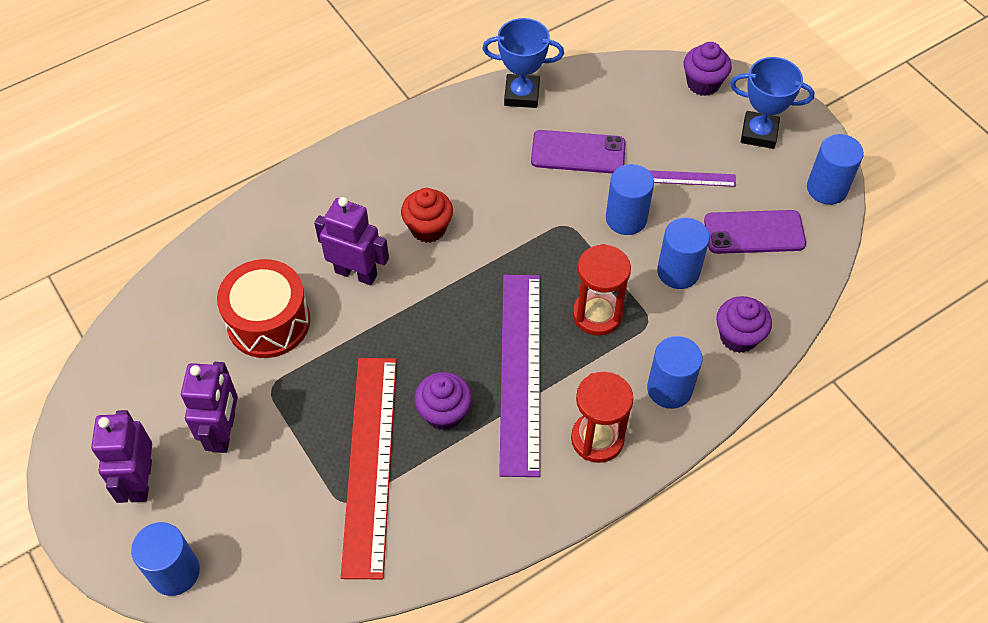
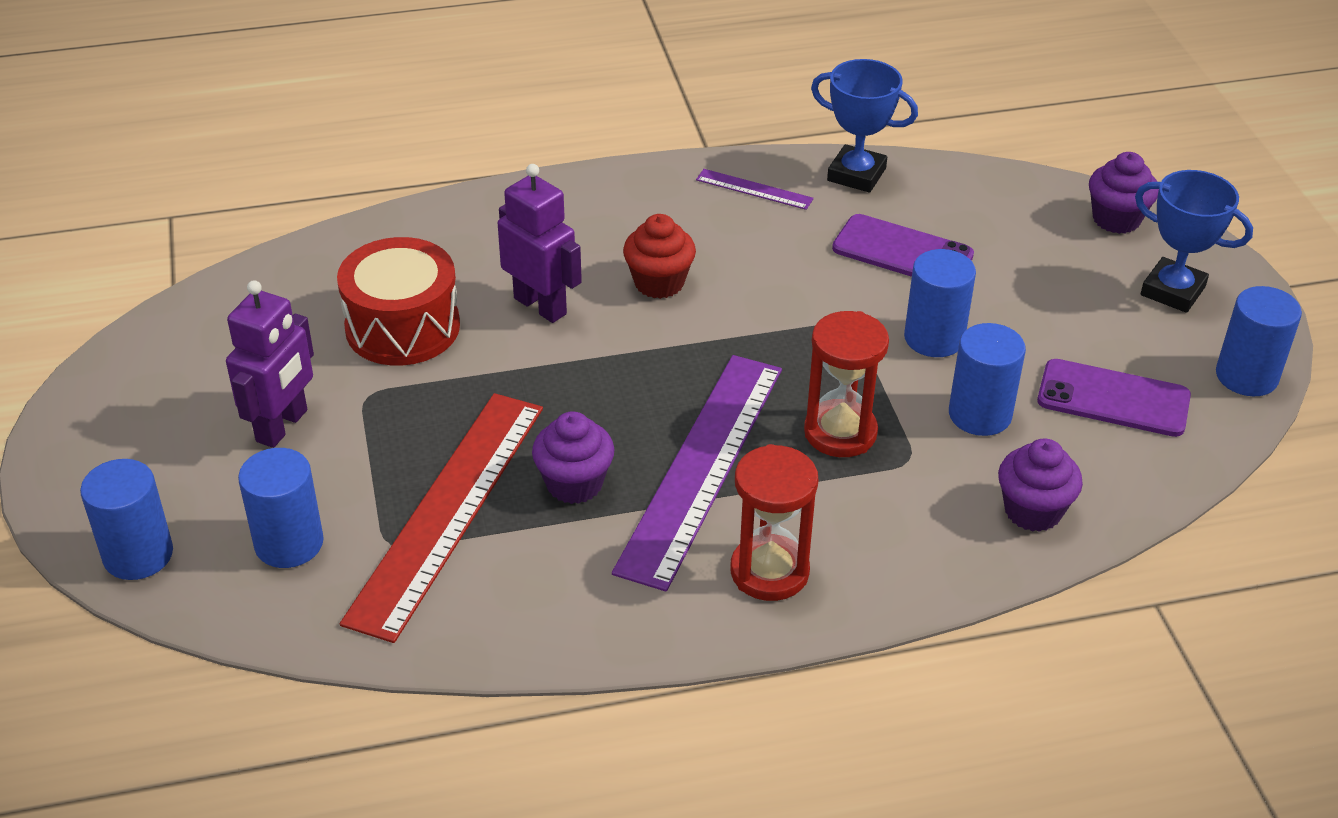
camera: 20 degrees right, 15 degrees down
(140, 481) = (153, 447): purple robot -> none
(669, 389) = (902, 543): blue cylinder -> blue cylinder (289, 543)
(691, 178) = (1049, 317): purple ruler -> purple ruler (754, 189)

